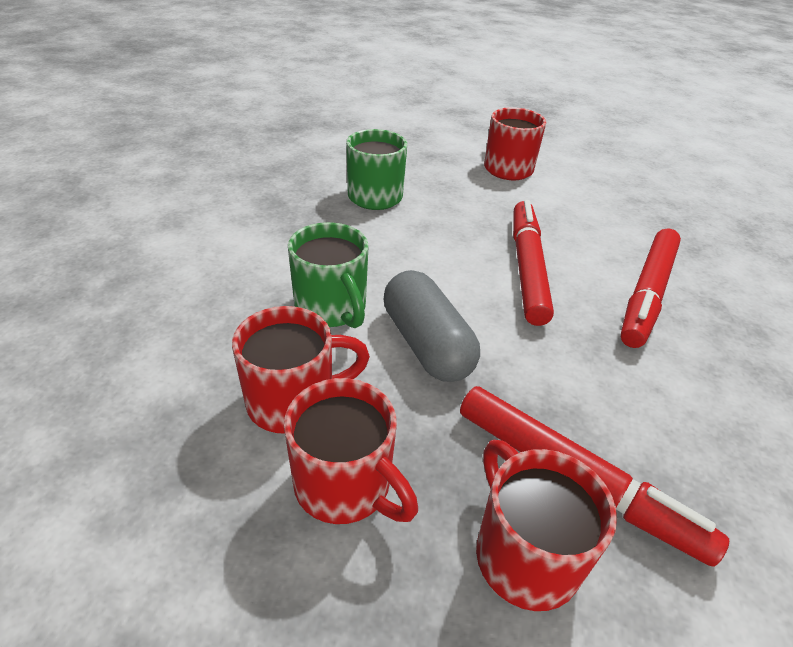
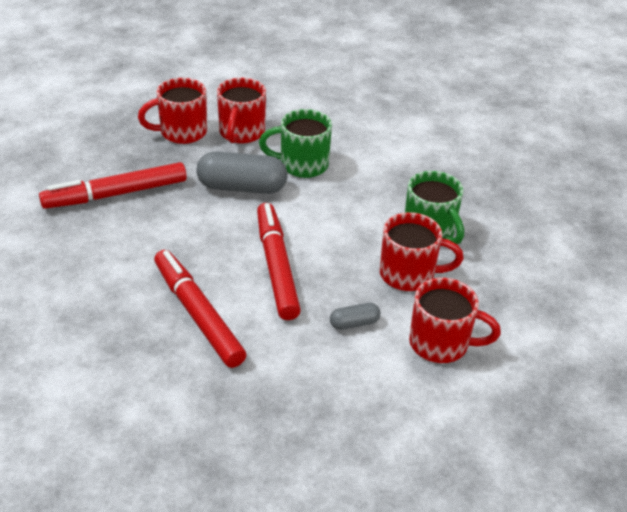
camera: 120 degrees right, 0 degrees up
(524, 554) = (104, 163): red mug -> red mug (409, 274)
(527, 268) = (276, 267): red marker -> red marker turned 135 degrees counterclockwise
(538, 207) = (354, 323): none -> grey capsule

